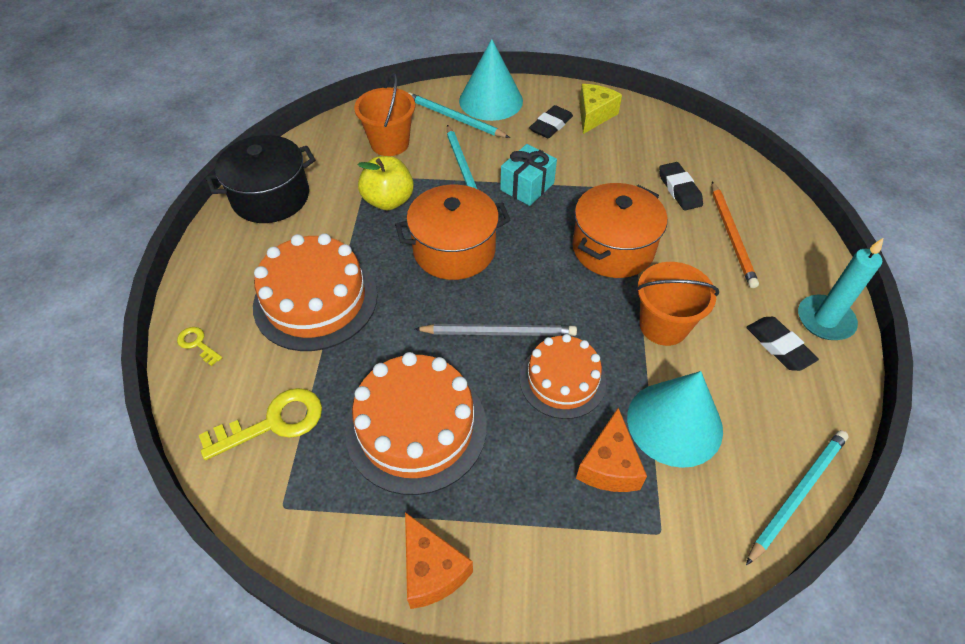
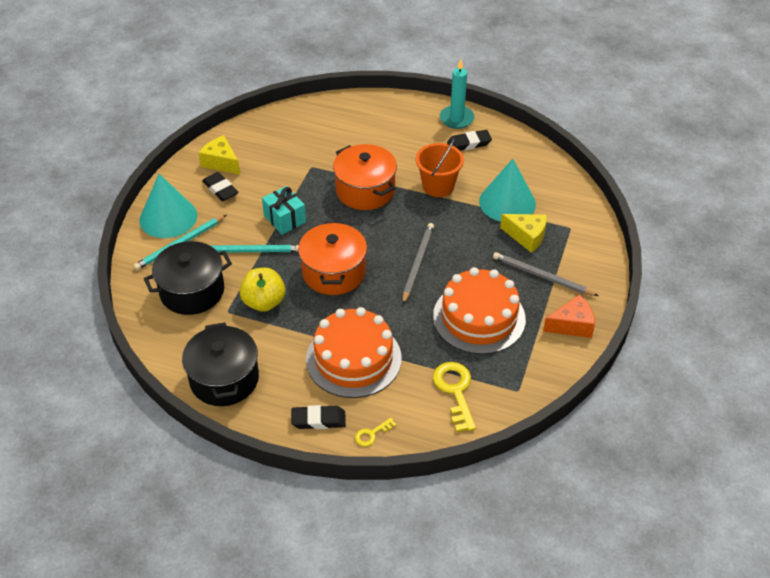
camera: 75 degrees left, 5 degrees down
(390, 143) = (192, 291): orange bucket -> black pot
(528, 504) = (542, 276): none -> grey pencil
(562, 380) = (464, 242): orange cake -> none
(609, 465) = (527, 236): orange cheese -> yellow cheese
(679, 189) = (324, 143): black eraser -> black eraser (318, 420)
(731, 236) = (377, 133): orange pencil -> none
(797, 494) = (560, 170): turquoise pencil -> none

